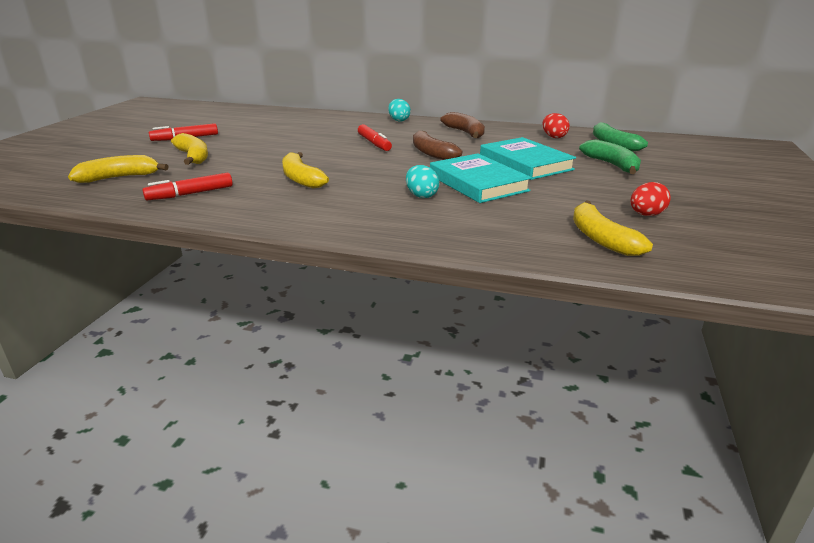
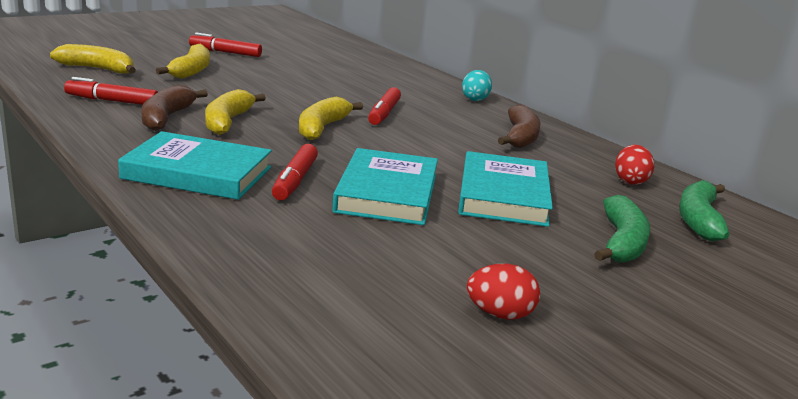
camera: 35 degrees right, 5 degrees down
(362, 213) = (197, 173): none -> turquoise book
(421, 195) = (294, 181): turquoise egg -> red marker
(431, 153) = (419, 144): brown banana -> brown banana (167, 117)
(601, 238) = (366, 309): yellow banana -> yellow banana (322, 128)

